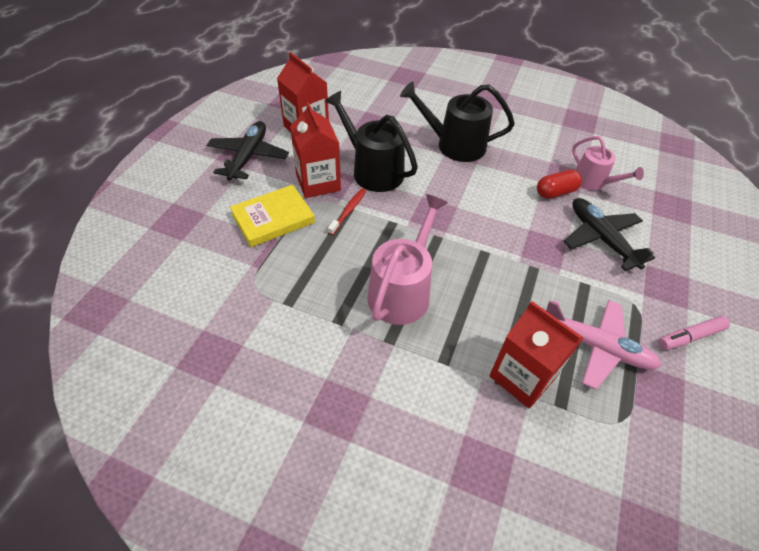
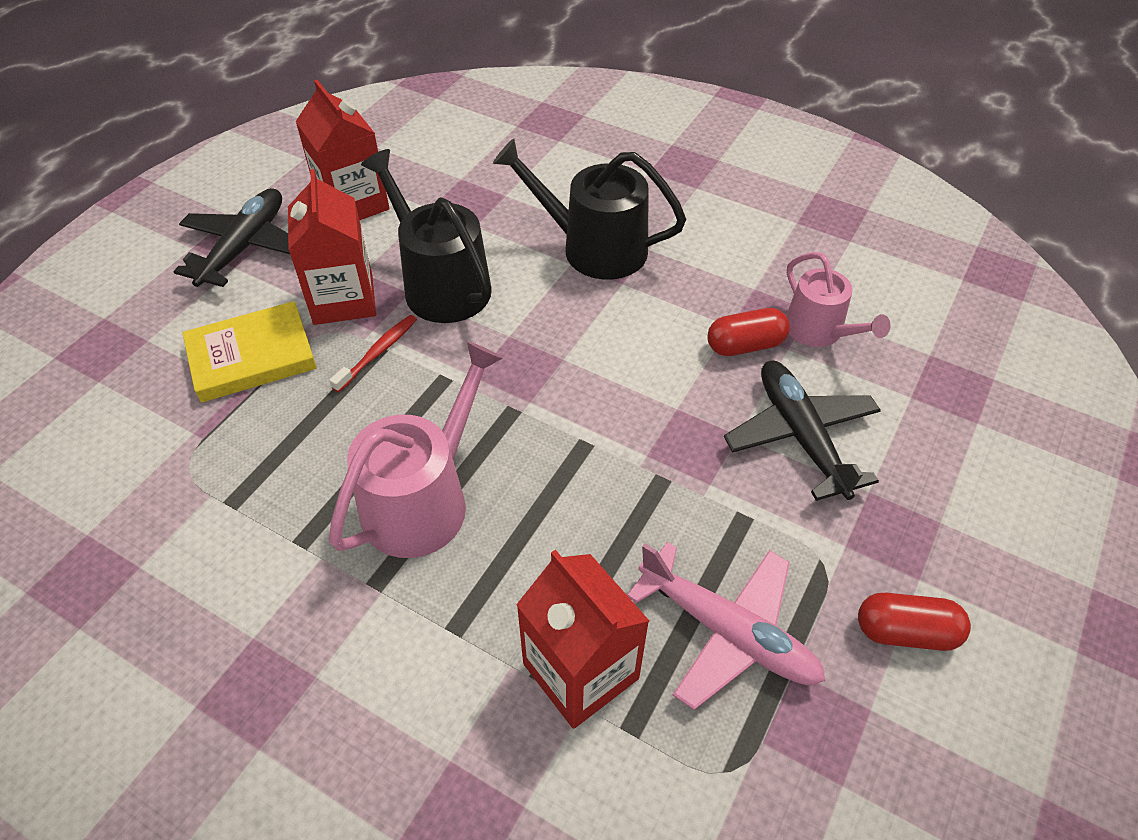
camera: 10 degrees right, 0 degrees up
(690, 337) = (905, 632): pink marker -> red capsule

